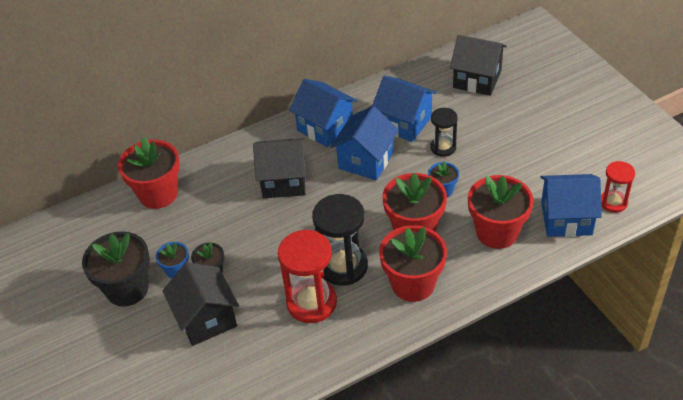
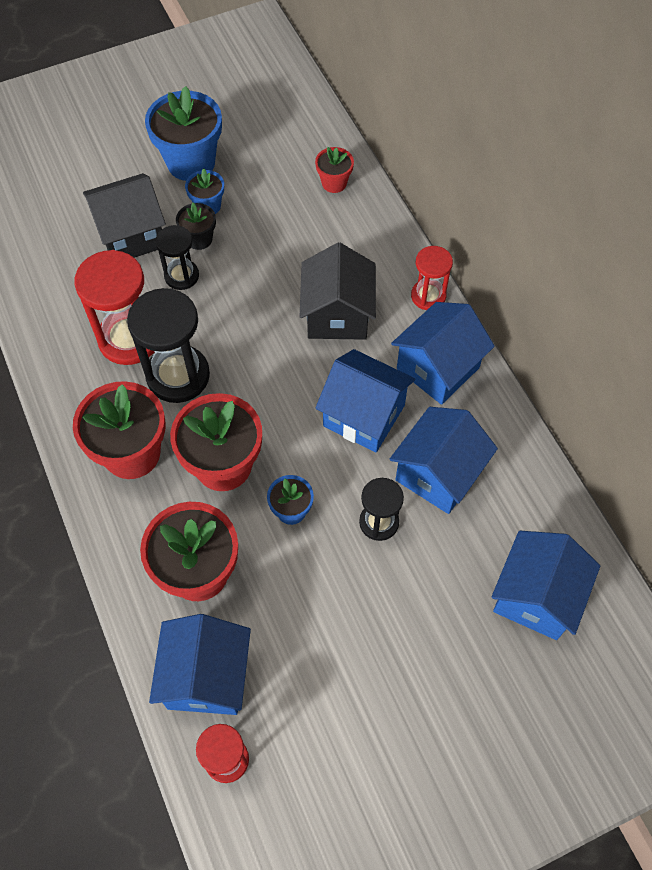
camera: 90 degrees right, 15 degrees up
(127, 289) = (191, 162): black flower pot -> blue flower pot
(158, 194) = (334, 183): red flower pot -> red flower pot, size x0.51
(249, 278) = (181, 276): none -> black hourglass
(266, 135) = (428, 296): none -> red hourglass
(477, 79) = (536, 597): black house -> blue house

